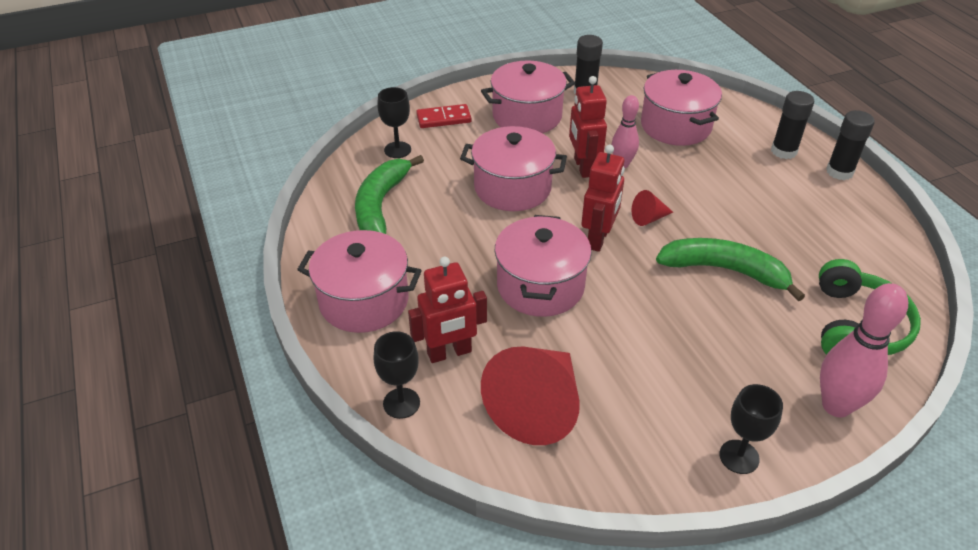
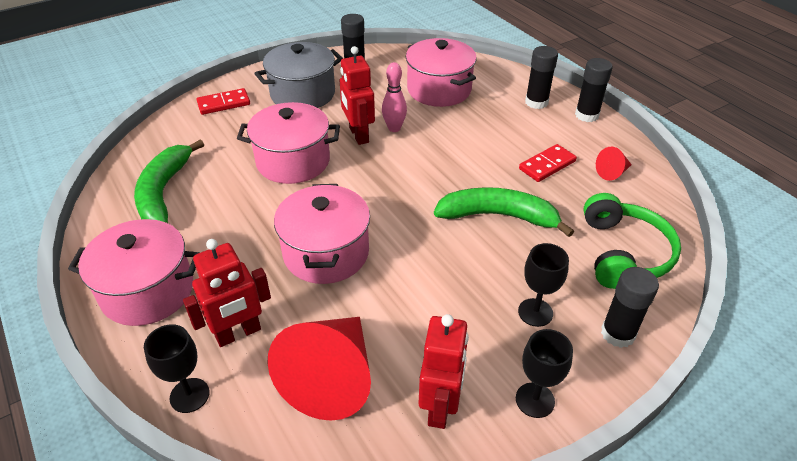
camera: 10 degrees left, 0 degrees up
(397, 150) = (179, 137): black goblet -> black goblet (535, 312)
(527, 116) = (303, 94): pink pot -> grey pot
(598, 239) = (378, 200): red robot -> red robot (440, 406)
(648, 218) = (423, 175): red cone -> red cone (612, 173)
(786, 222) = (547, 165): none -> red domino
(836, 406) = (617, 333): pink bowling pin -> black glue stick

